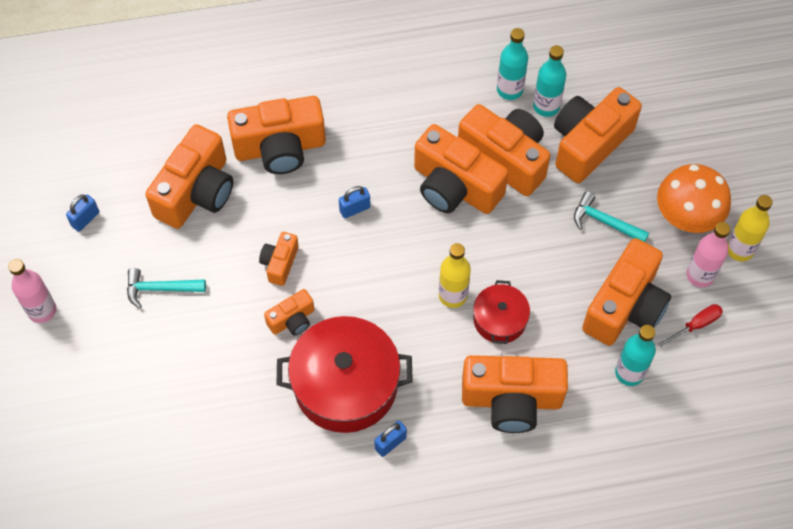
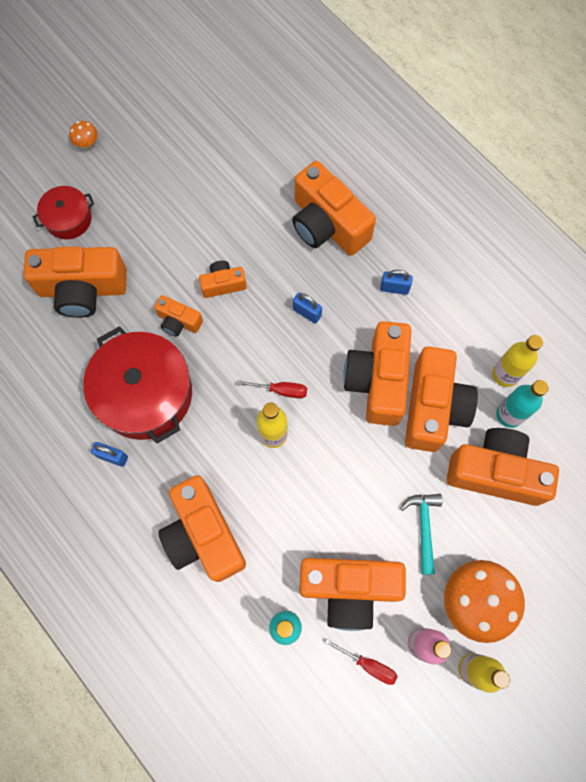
camera: 60 degrees right, 10 degrees up
(42, 310) = (87, 144): pink bottle -> orange mushroom
(85, 219) = (178, 126): blue padlock -> blue padlock (394, 288)
(160, 288) = (151, 212): turquoise hammer -> none
(196, 192) = (249, 188): orange camera -> orange camera (83, 289)
(415, 268) = (281, 390): none -> red screwdriver
(499, 319) = (273, 485): red pot -> red pot (68, 219)
(509, 90) = (505, 374): turquoise bottle -> yellow bottle

